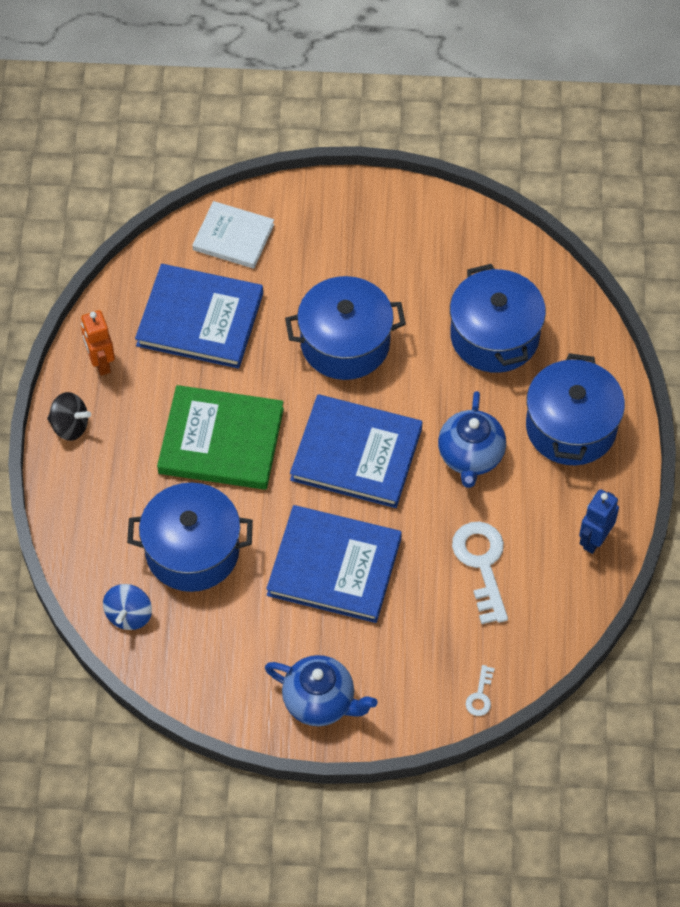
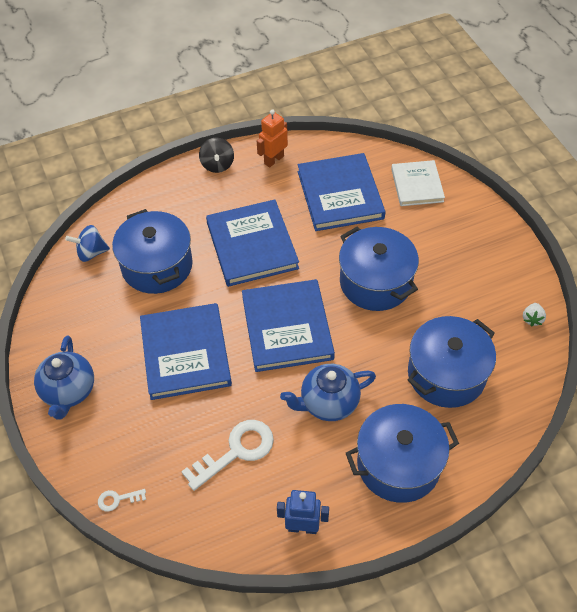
camera: 65 degrees right, 5 degrees down
(221, 441) = (252, 245): green book -> blue book
(472, 227) = (532, 319): none -> white strawberry

